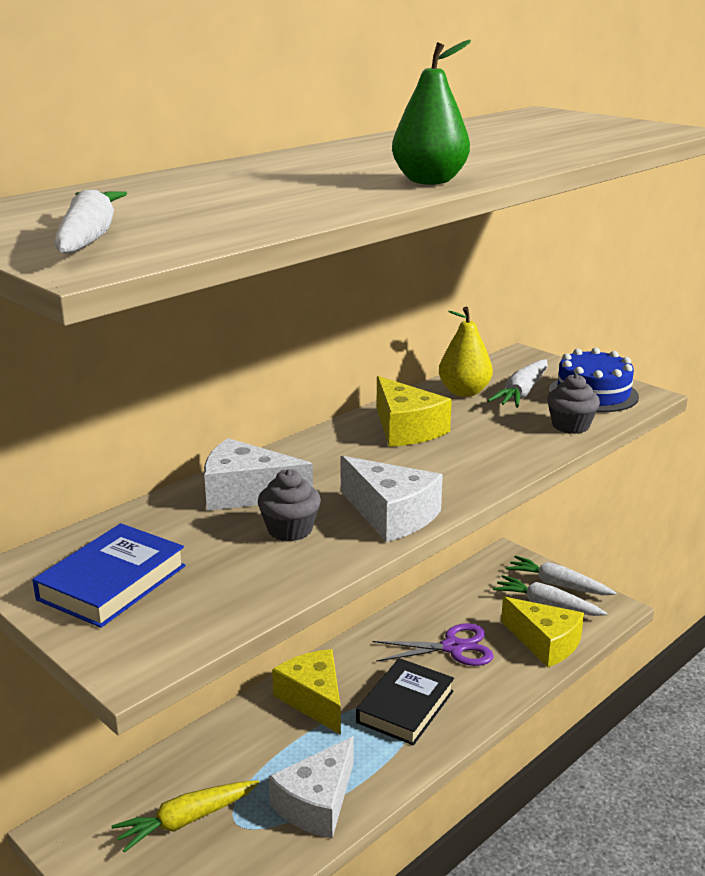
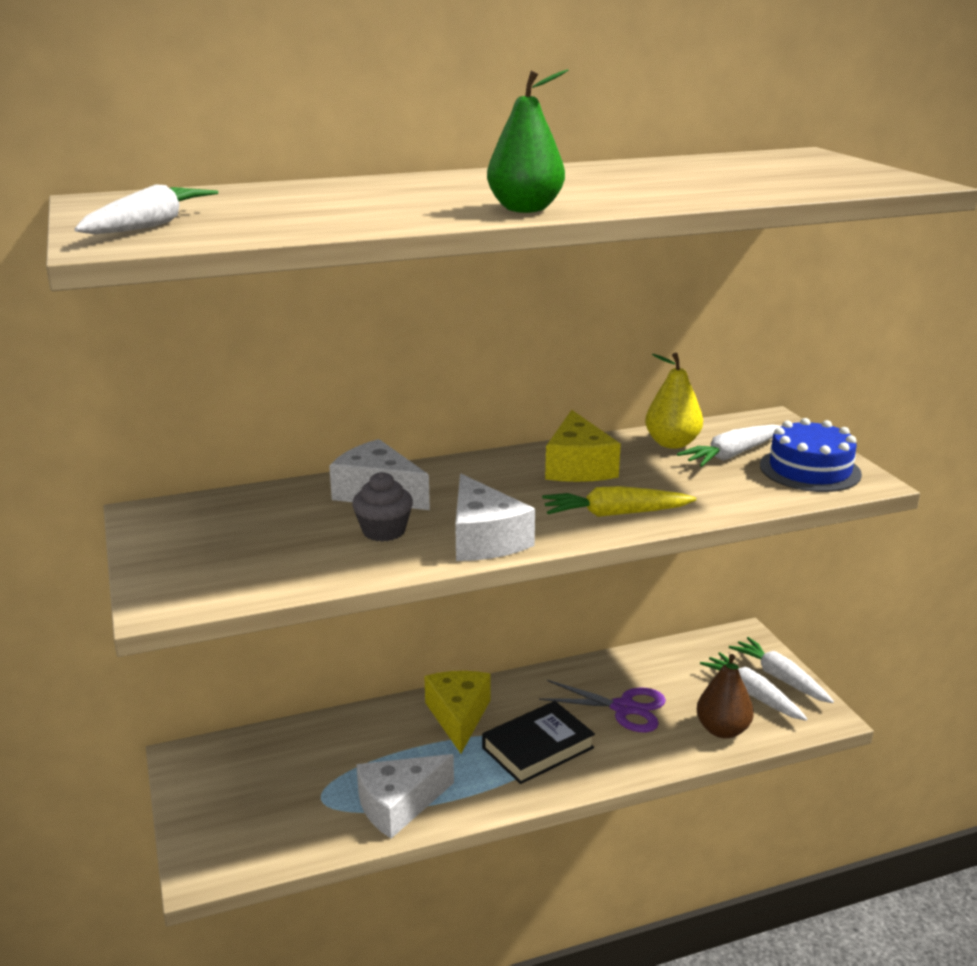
camera: 25 degrees right, 0 degrees up
(112, 582) = (204, 539): blue book -> none
(186, 820) = (282, 782): yellow carrot -> yellow carrot (614, 514)
(545, 643) = (722, 730): yellow cheese -> brown pear
(570, 426) = (750, 496): grey cupcake -> none

